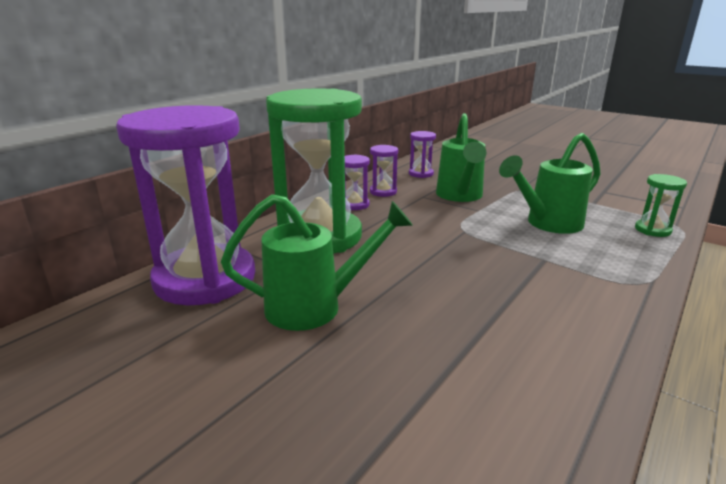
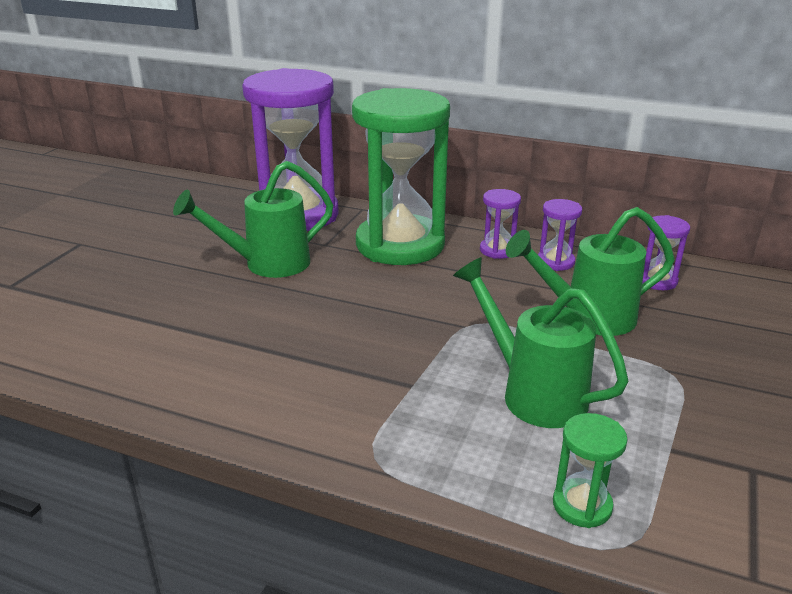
camera: 75 degrees right, 5 degrees up
(315, 307) = (267, 264): green watering can -> green watering can turned 90 degrees clockwise

